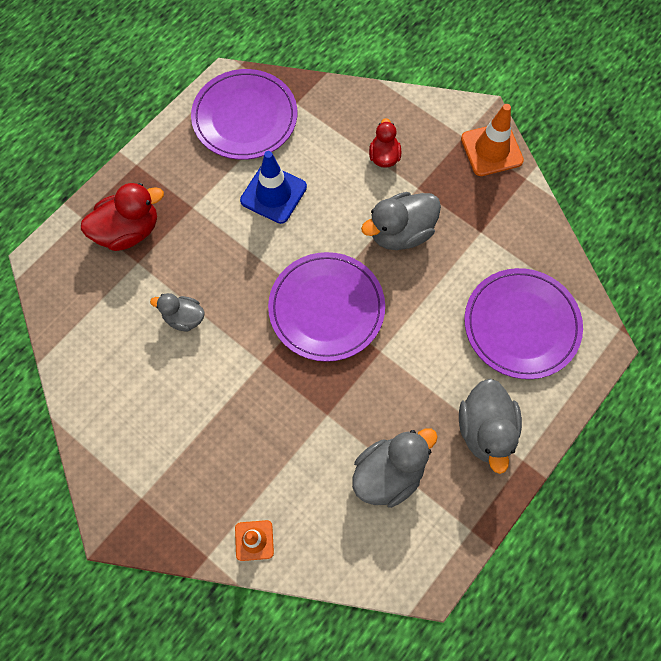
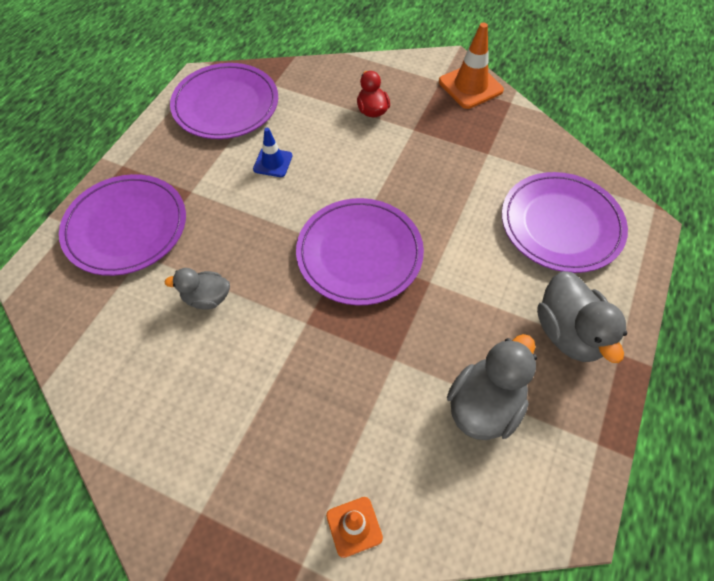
camera: 15 degrees left, 10 degrees down
(128, 231) = (126, 227): red duck -> purple plate
(273, 194) = (273, 162): blue traffic cone -> blue traffic cone, size x0.60
(401, 233) = (411, 170): grey duck -> none

